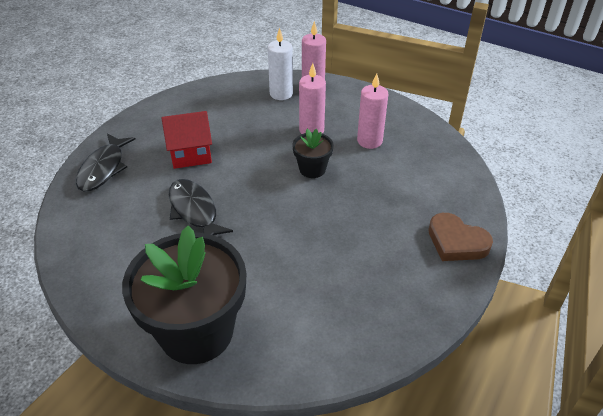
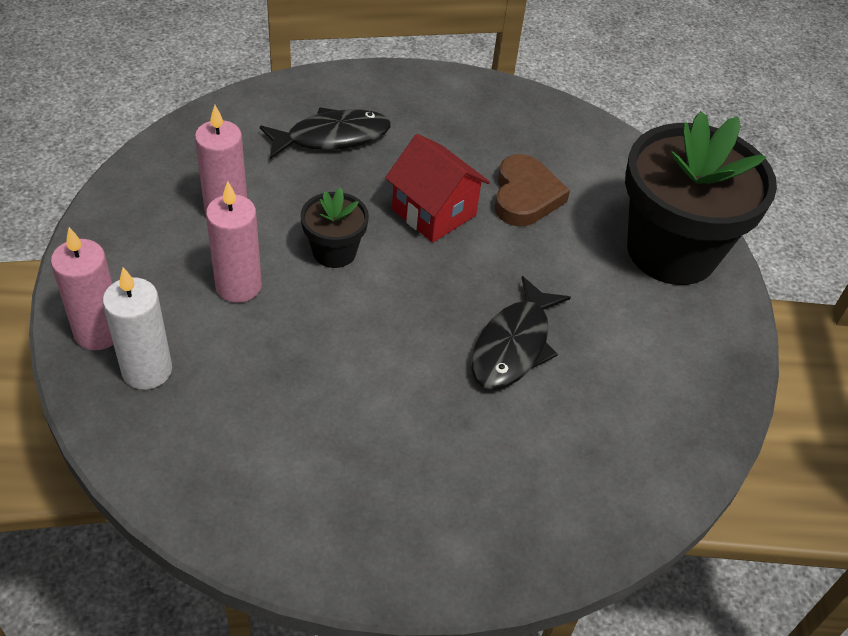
camera: 125 degrees left, 5 degrees up
(103, 168) = (522, 526): black fish -> black fish (332, 137)
(191, 154) = (400, 418): red house -> red house (434, 212)
(456, 242) = (376, 91): brown heart -> brown heart (525, 196)

